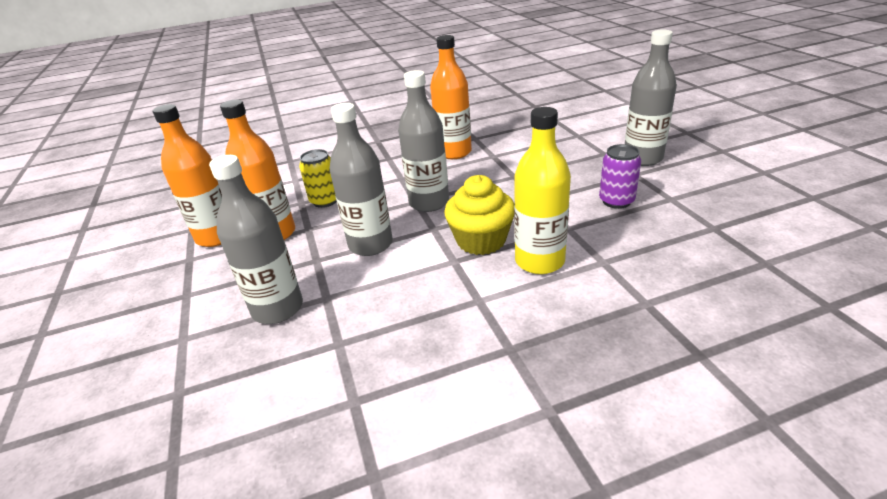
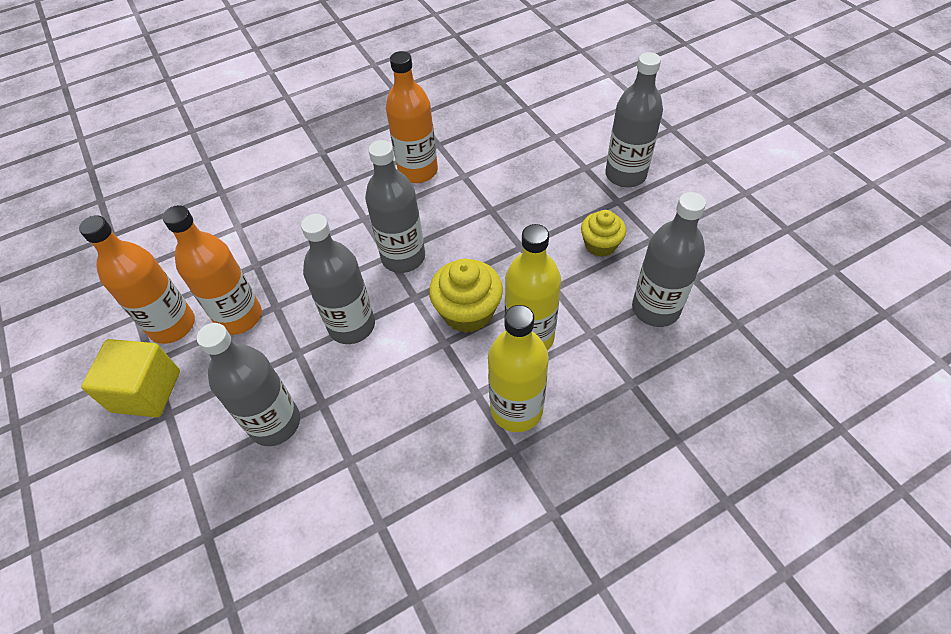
camera: 10 degrees left, 20 degrees up
(175, 278) = (146, 391): none -> yellow cube
(325, 201) = (284, 260): yellow can -> none
(518, 315) = (516, 409): none -> yellow bottle
(616, 201) = (600, 245): purple can -> yellow cupcake
(673, 247) = (655, 309): none -> grey bottle

